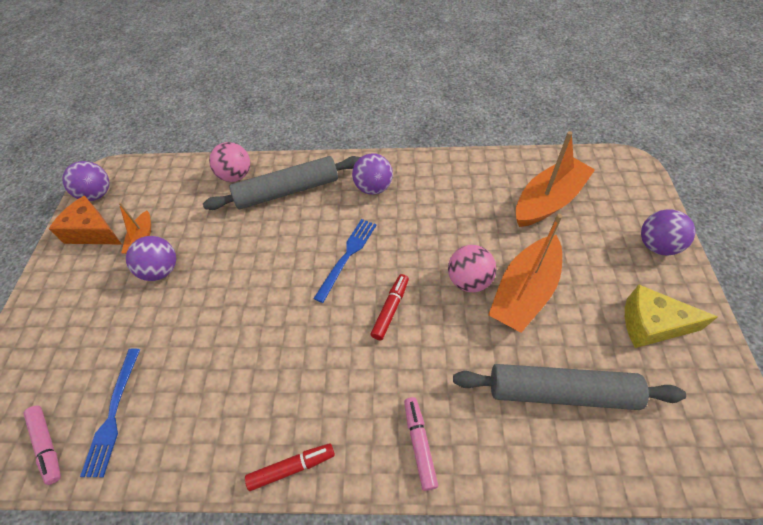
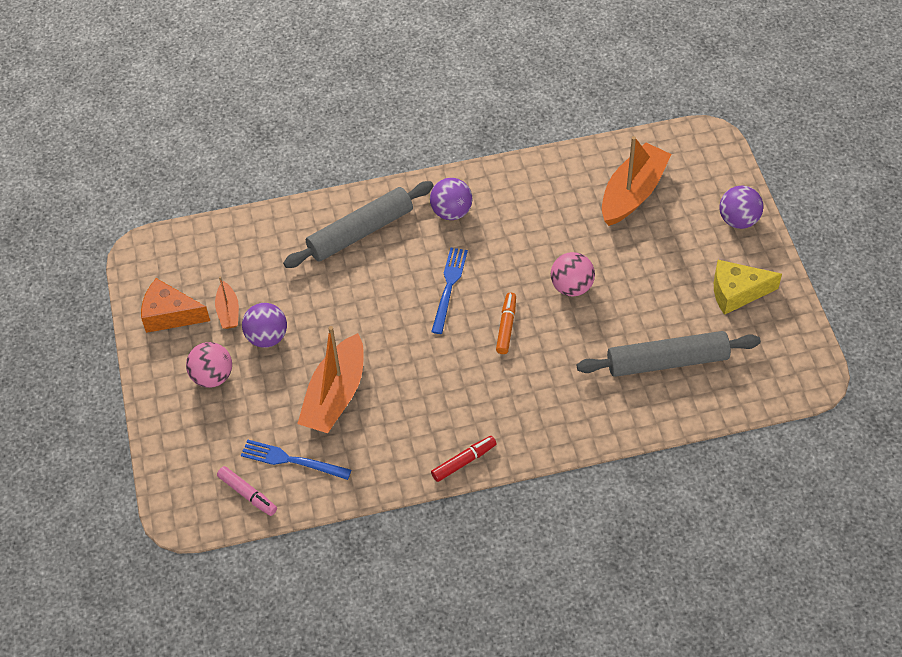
camera: 15 degrees left, 0 degrees up
(97, 194) = (148, 275): purple ball -> none
(113, 414) = (292, 460): blue fork -> blue fork turned 120 degrees clockwise
(236, 176) = (295, 225): pink ball -> pink ball (212, 377)
(390, 309) = (506, 326): red marker -> orange marker
(419, 443) = (561, 423): pink marker -> none
(524, 292) = (624, 287): orange boat -> orange boat (335, 395)

